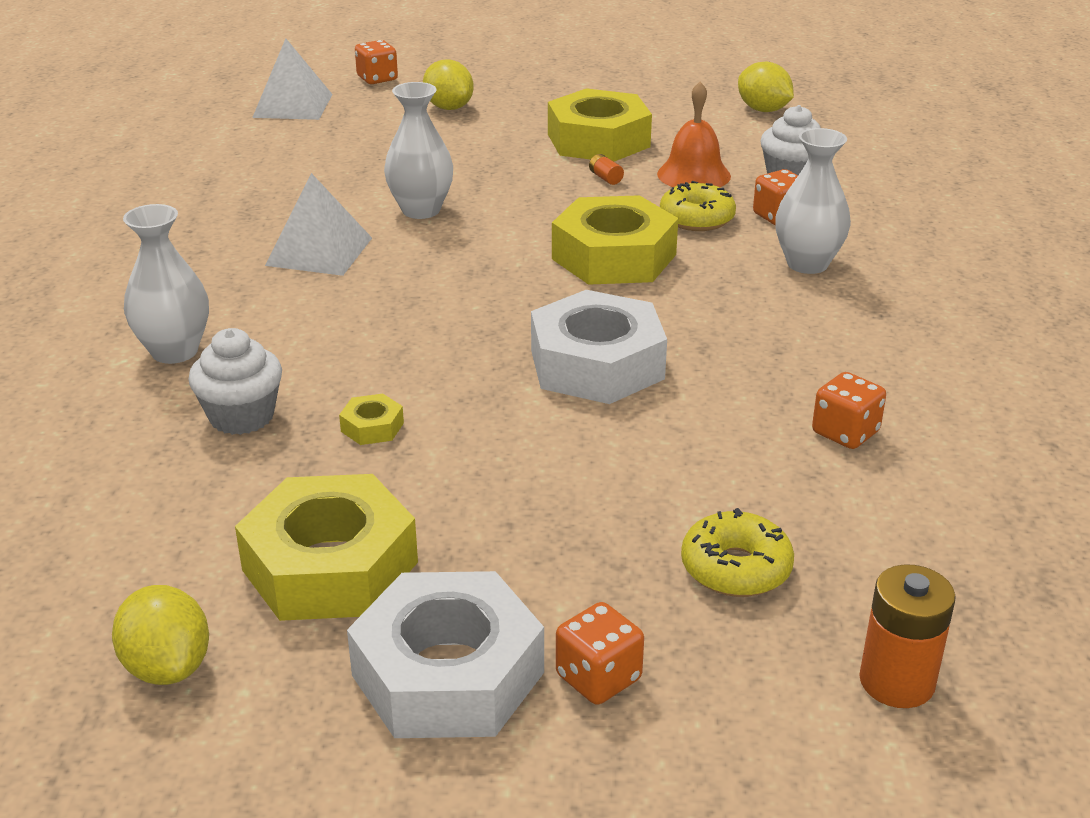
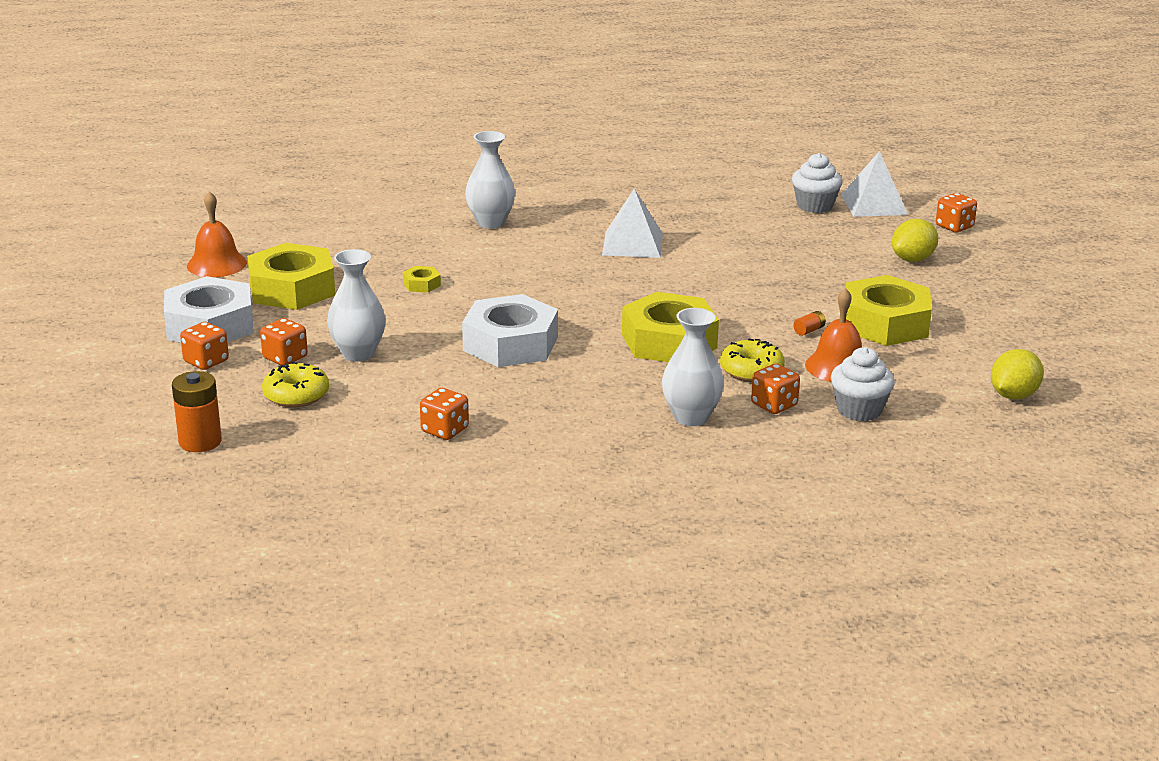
camera: 80 degrees right, 5 degrees down
(168, 667) = (216, 264): yellow lemon -> orange bell
(241, 416) = (425, 249): white cupcake -> white cupcake (814, 206)
(421, 210) = (712, 268): white vase -> white vase (358, 353)
(601, 578) = (285, 358): none -> orange dice

